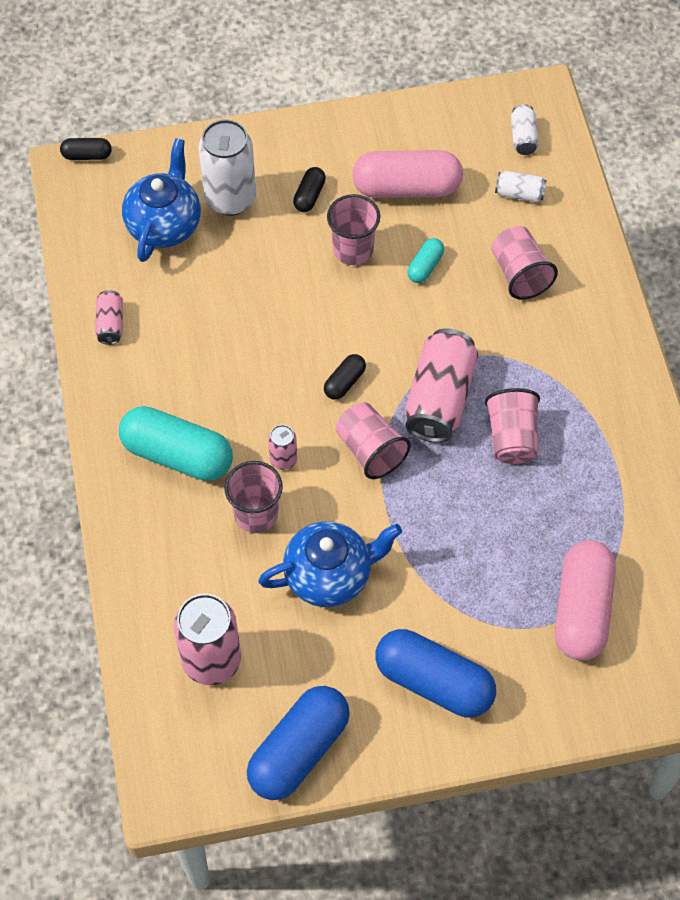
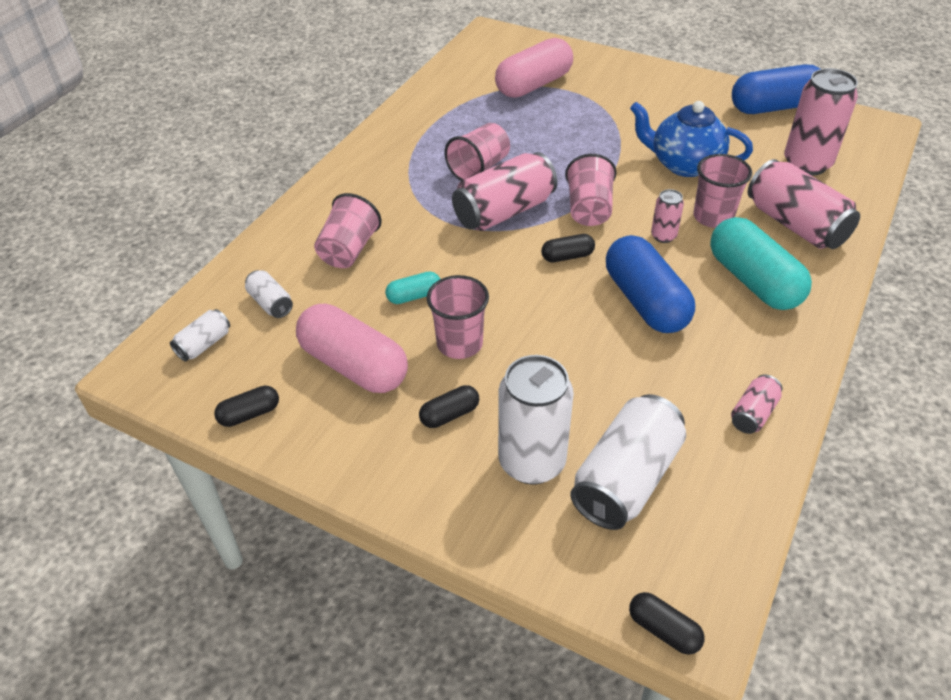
camera: 140 degrees left, 15 degrees down
(164, 224) = (626, 479): blue teapot -> white can
(177, 553) = (795, 225): none -> pink can
(433, 682) = (659, 97): blue capsule -> blue capsule (645, 301)
(434, 116) = (249, 414): none -> black capsule

